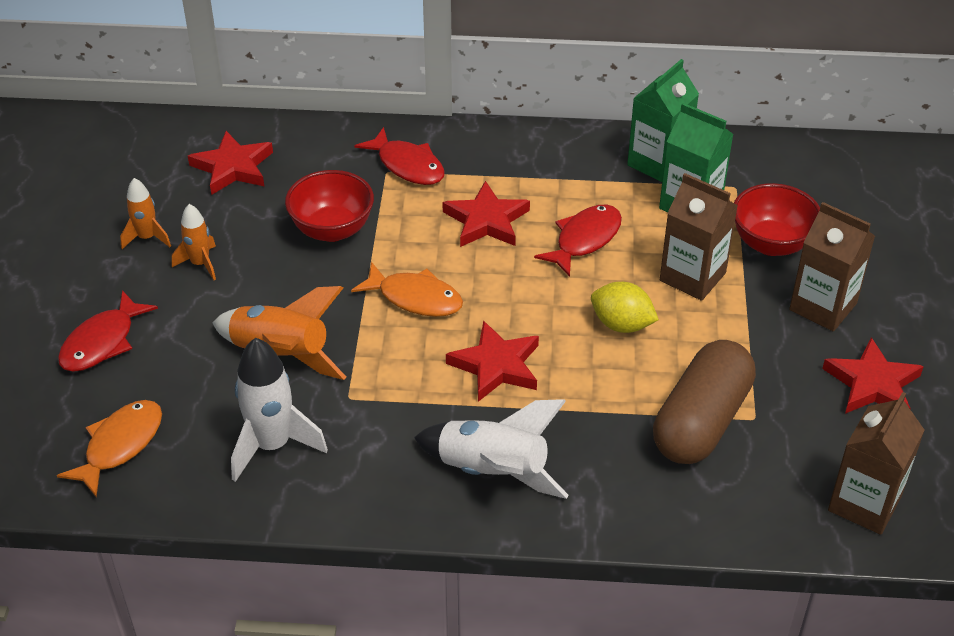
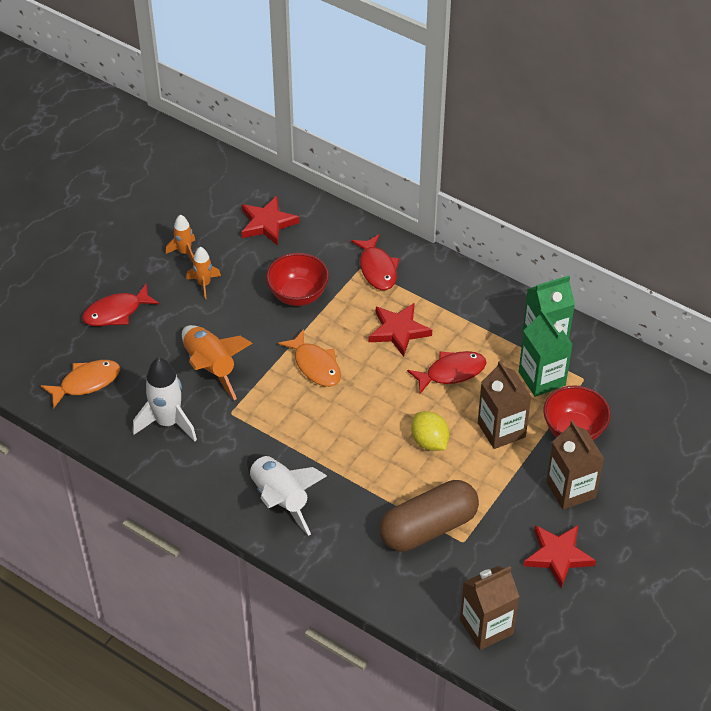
camera: 30 degrees right, 5 degrees up
(496, 366) = (331, 433): red star -> none

